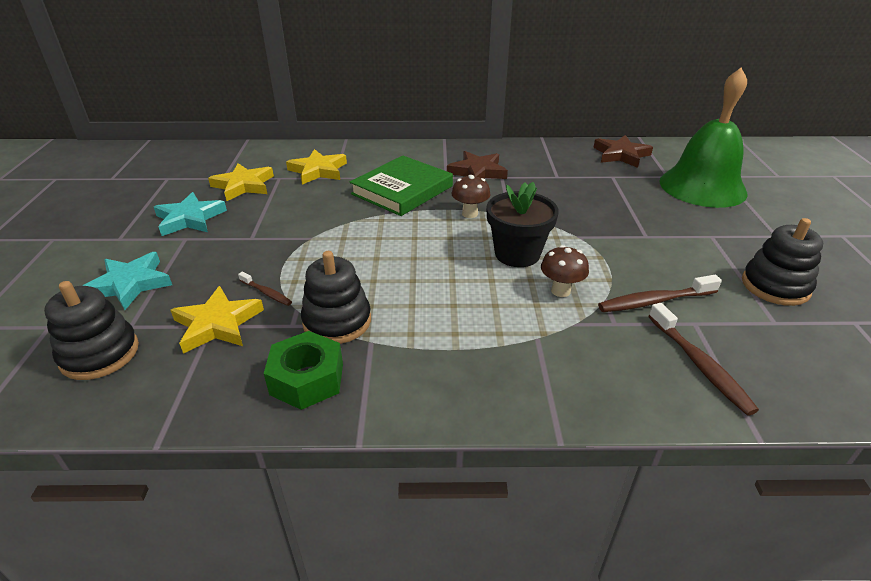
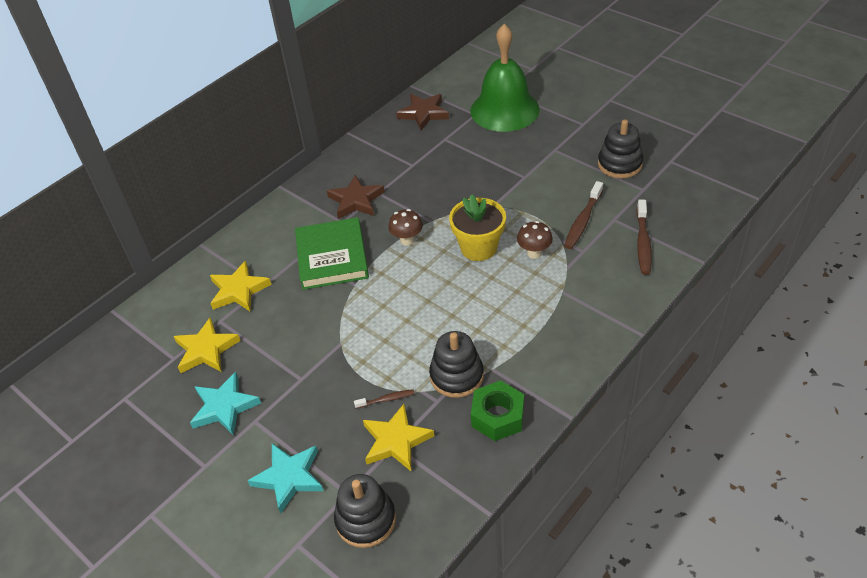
camera: 45 degrees left, 10 degrees up
(517, 254) = (478, 247): black flower pot -> yellow flower pot
(700, 365) = (643, 243): brown toothbrush -> brown toothbrush turned 75 degrees clockwise

